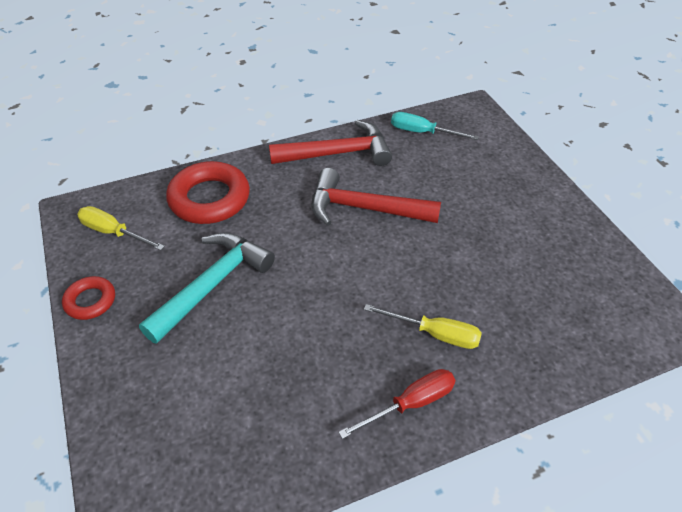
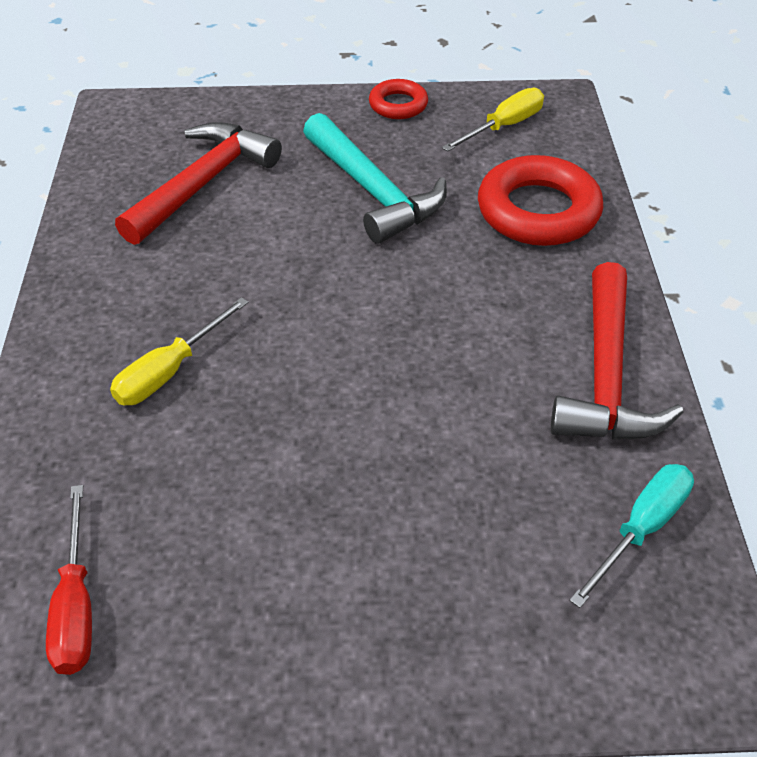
camera: 110 degrees right, 0 degrees up
(364, 208) = (448, 370): red hammer -> red hammer (203, 184)
(411, 404) = (94, 315): red screwdriver -> red screwdriver (76, 606)

